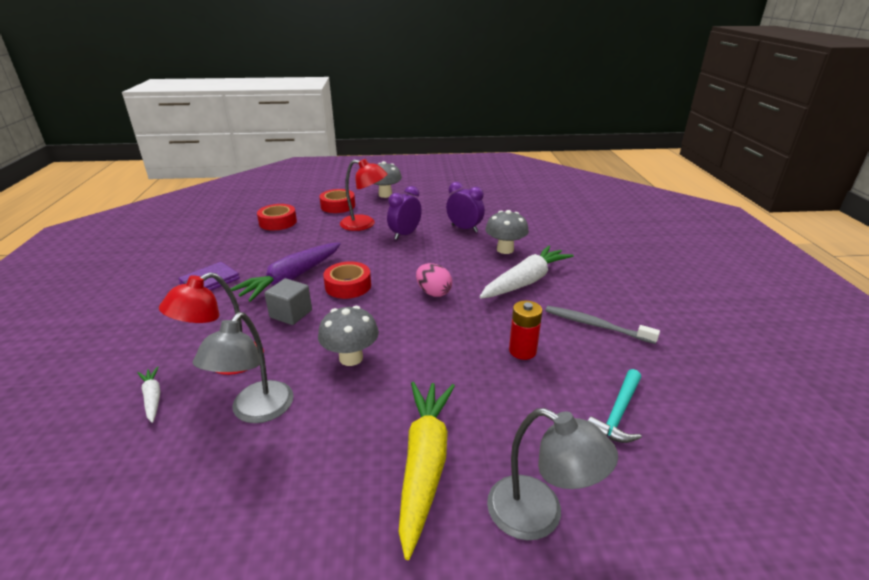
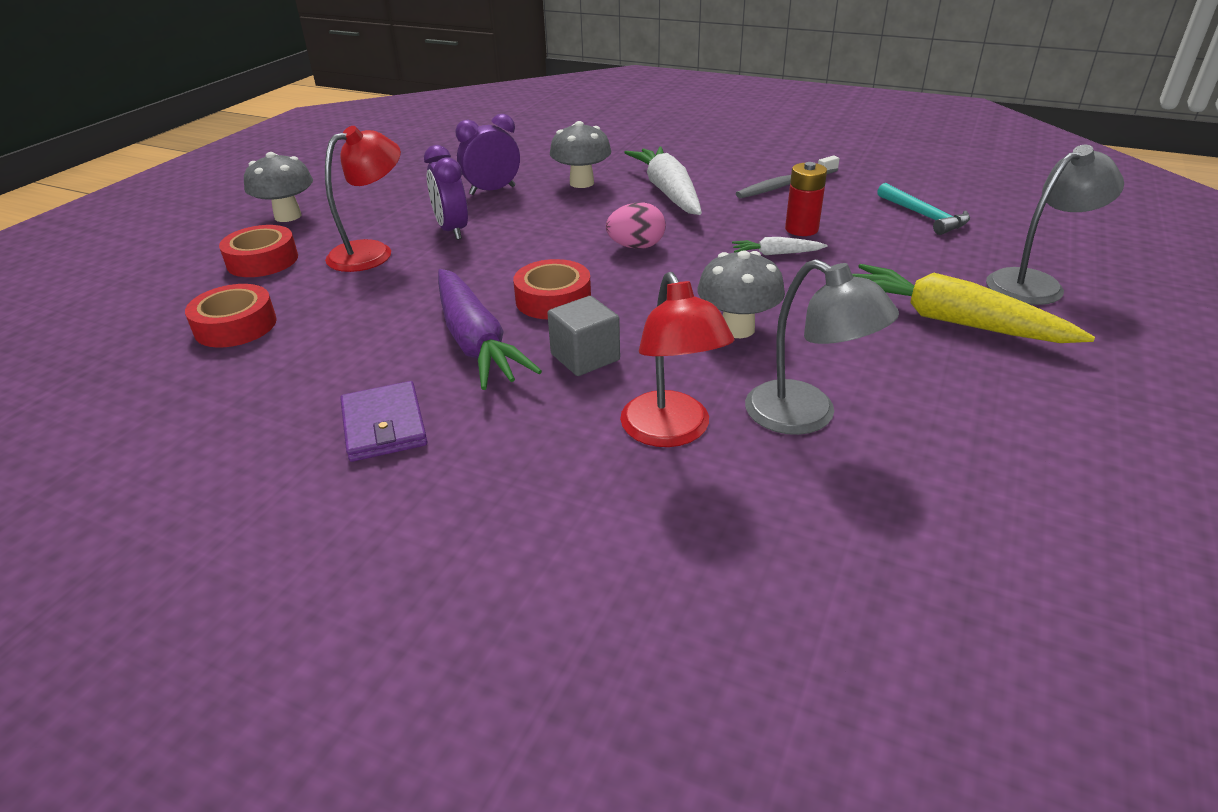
camera: 60 degrees left, 5 degrees up
(152, 398) = (715, 511): white carrot -> white carrot (776, 254)

